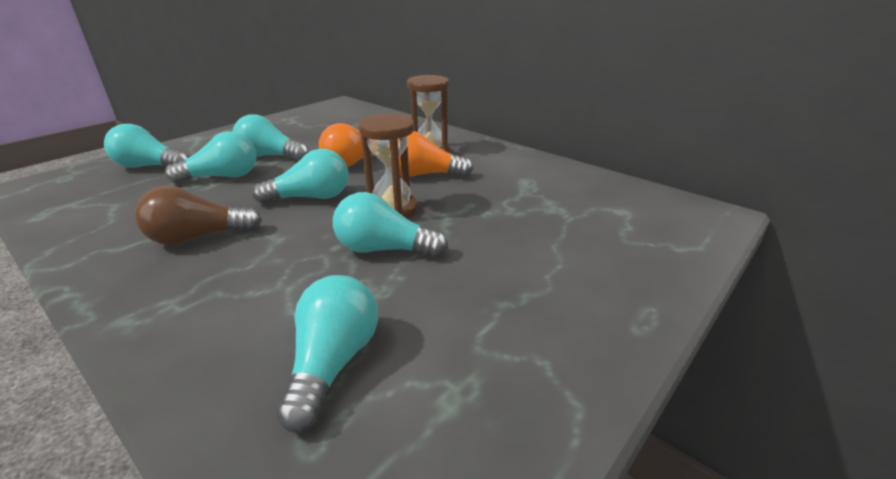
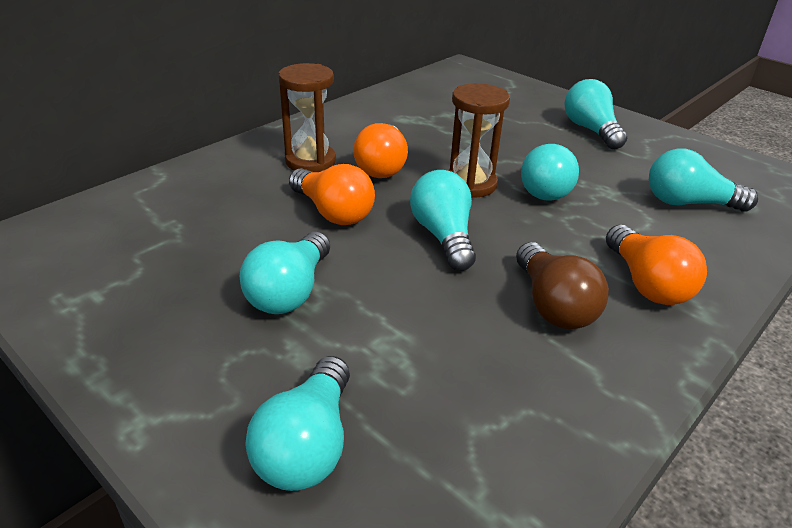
camera: 90 degrees left, 5 degrees up
(192, 290) = (646, 283): none -> orange light bulb
(222, 177) = (371, 327): turquoise light bulb -> turquoise light bulb (590, 130)

